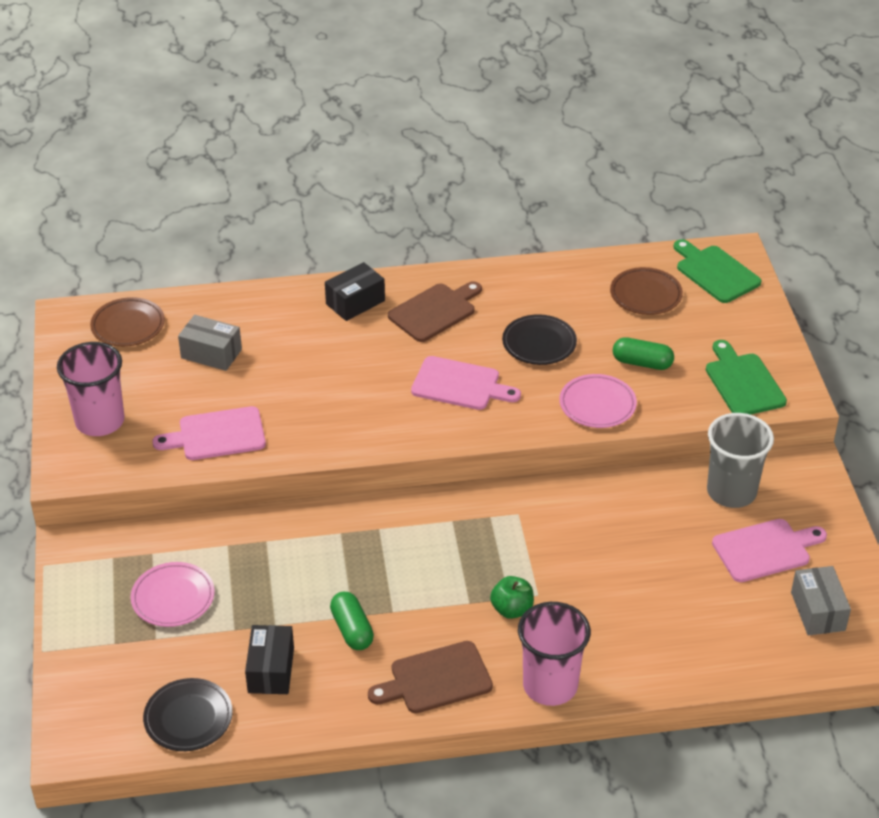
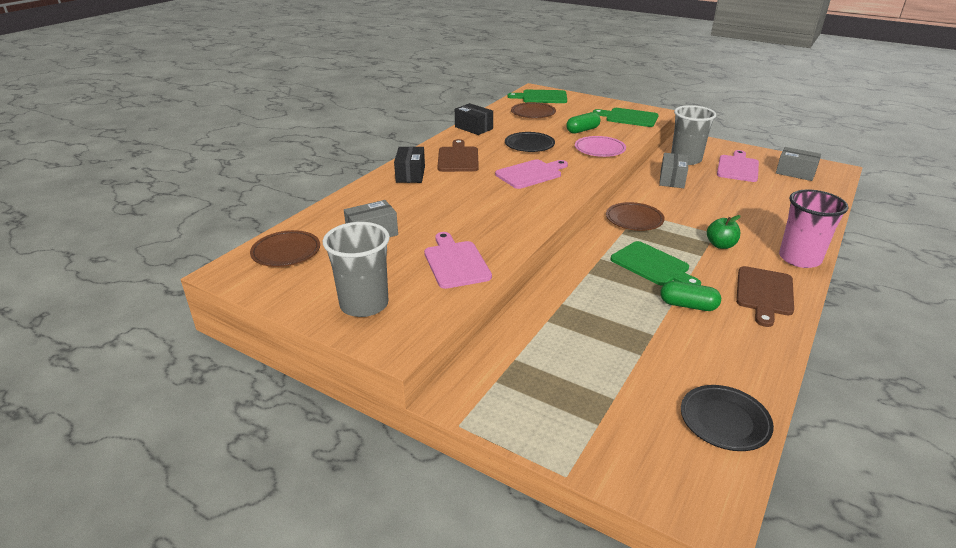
camera: 50 degrees left, 10 degrees down
(100, 421) = (364, 304): pink cup -> grey cup
(173, 598) = (576, 370): pink plate -> none
(217, 435) = (456, 262): pink cutting board -> pink cutting board turned 135 degrees clockwise
(271, 670) = (701, 356): black box -> black box (473, 128)
(406, 573) = (652, 265): none -> green cutting board
(497, 516) = (634, 219): none -> brown plate
(648, 504) = (672, 179): none -> grey box

